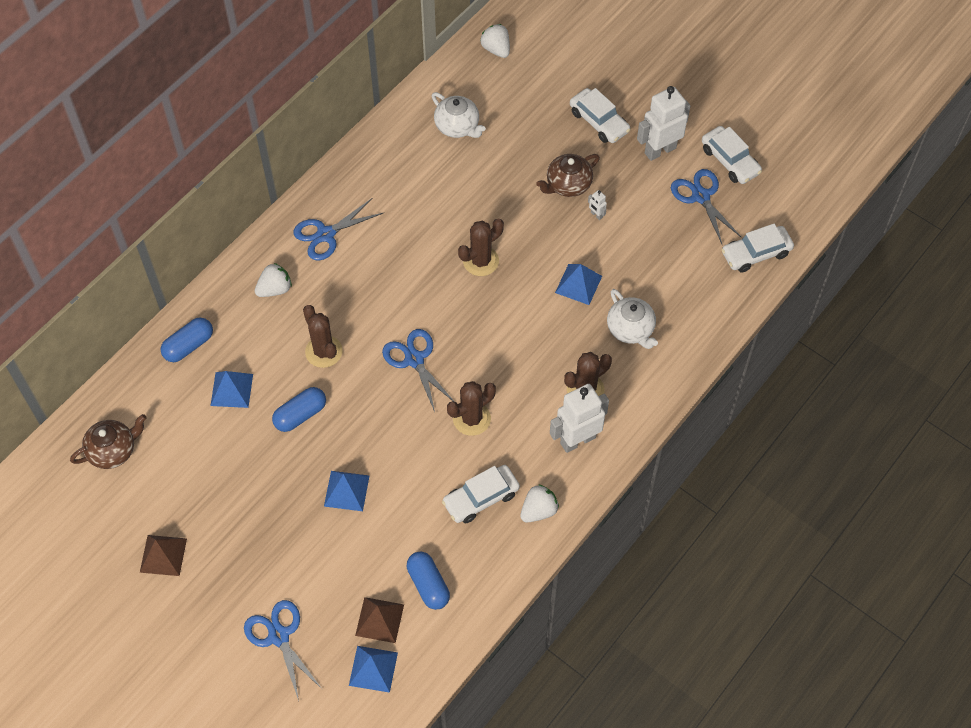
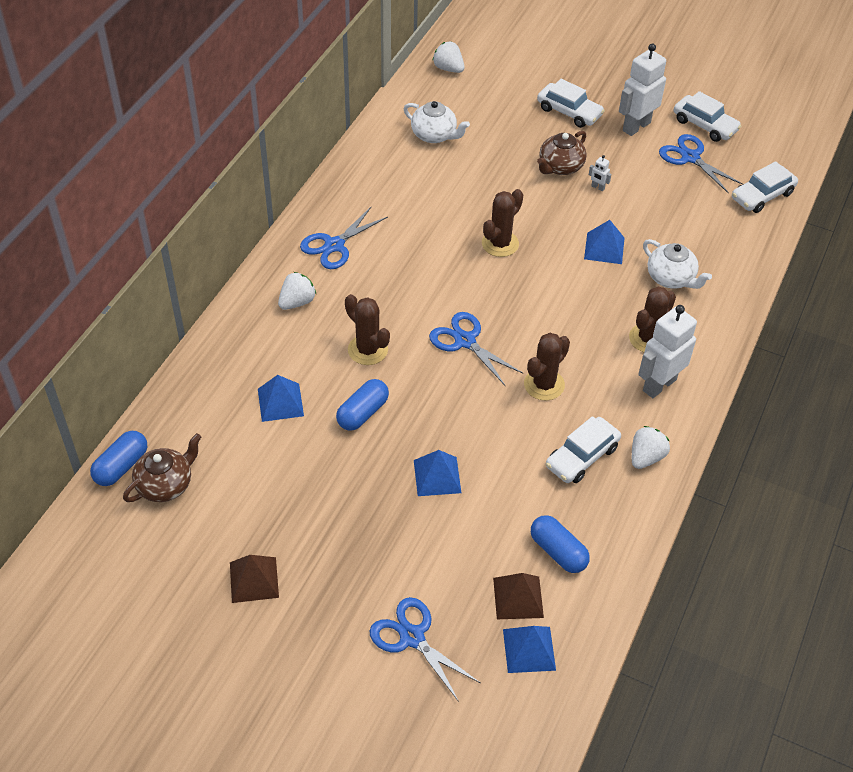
camera: 15 degrees left, 10 degrees down
(189, 346) = (221, 369): blue capsule -> blue capsule (121, 466)

